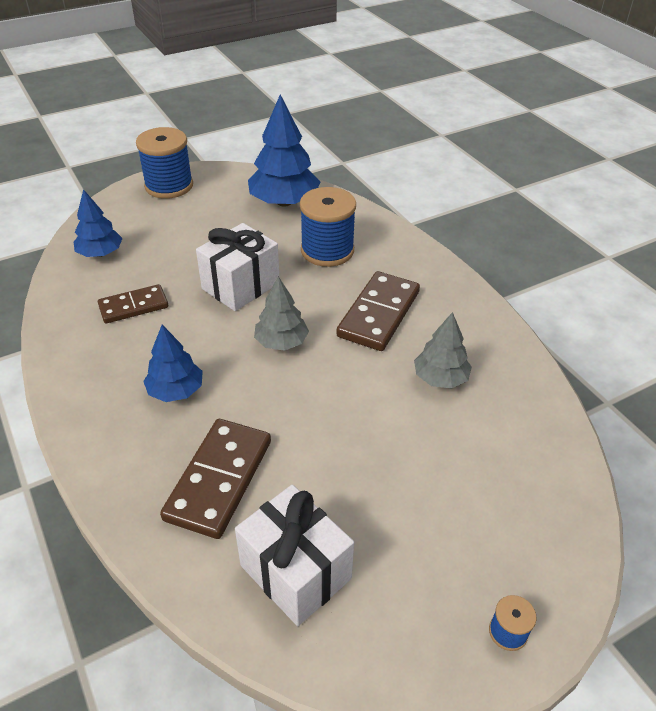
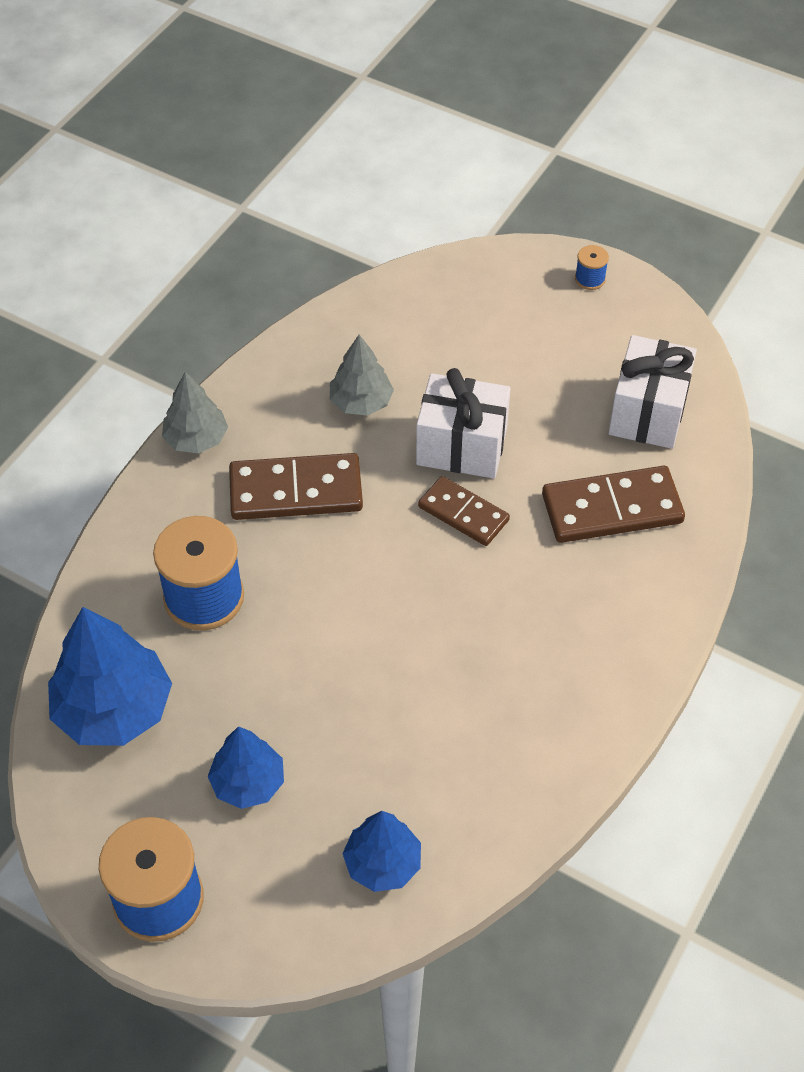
camera: 120 degrees left, 10 degrees up
(133, 306) = (453, 742): brown domino -> brown domino (463, 514)
(175, 391) = (543, 608): blue tree -> blue tree (248, 783)
(241, 286) = (337, 651): white gift -> white gift (461, 446)
(281, 342) = (405, 556): grey tree -> grey tree (196, 439)

